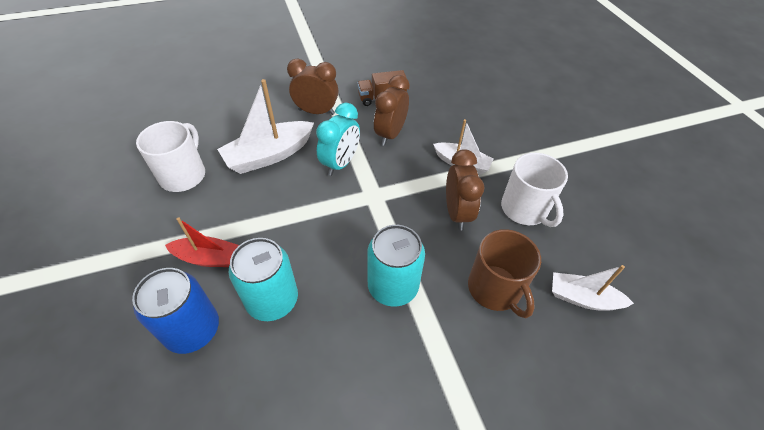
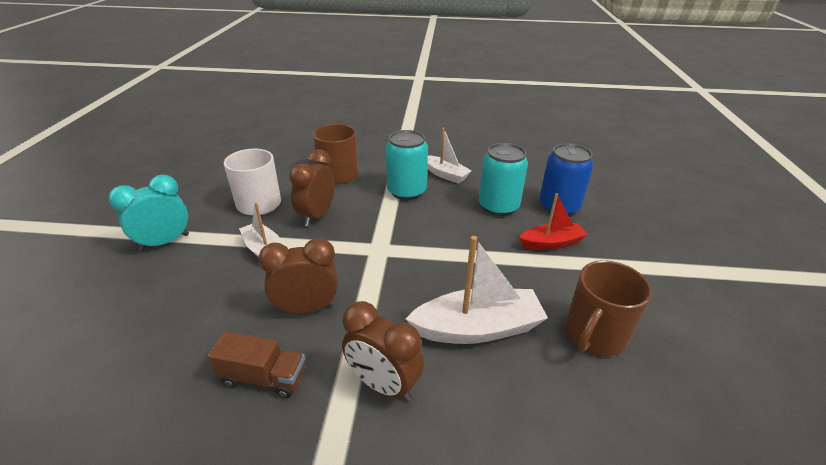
camera: 155 degrees left, 15 degrees down
(183, 175) = (594, 335): white mug -> brown mug
(208, 258) = (551, 243): red boat -> red boat turned 135 degrees clockwise
(340, 163) = (393, 290): turquoise clock -> turquoise clock (165, 242)
(390, 134) = (307, 308): brown clock -> brown clock turned 150 degrees counterclockwise
(582, 298) = (290, 158): white boat -> white boat (445, 175)

